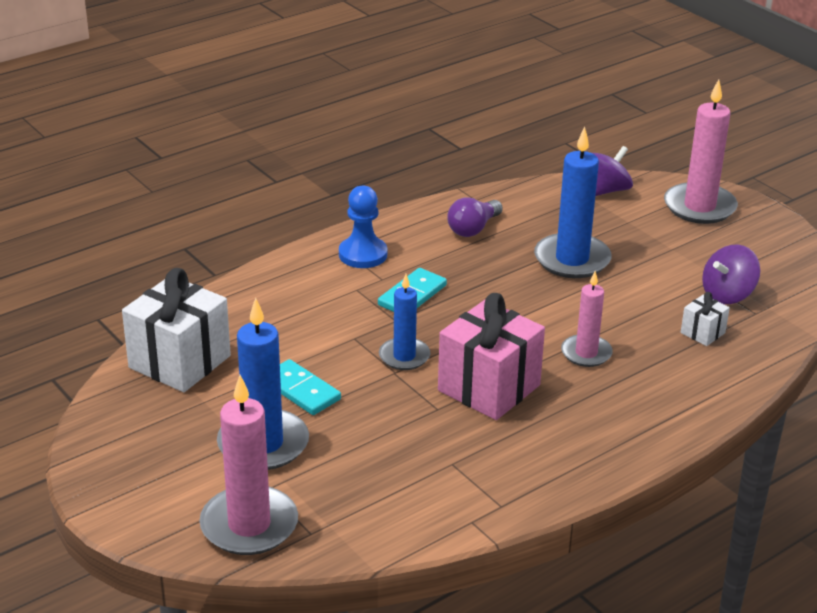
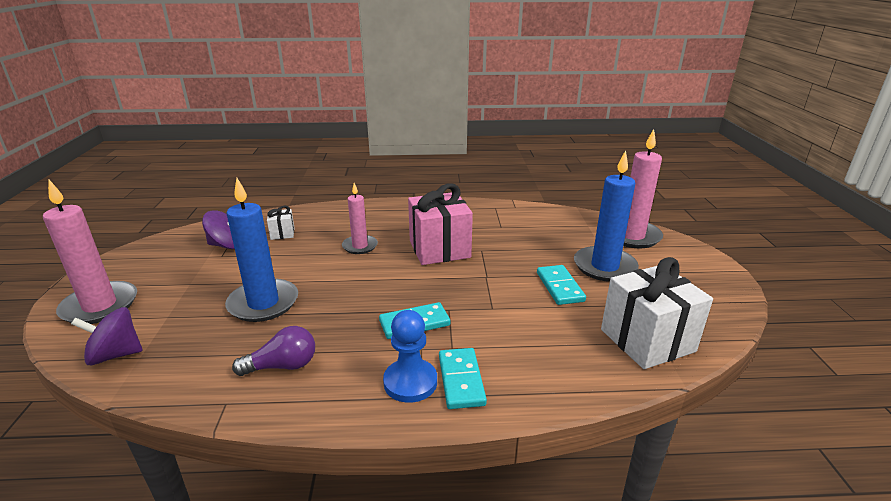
camera: 145 degrees left, 5 degrees down
(325, 269) = (461, 380): none -> turquoise domino
(404, 356) = (470, 283): blue candle -> none

